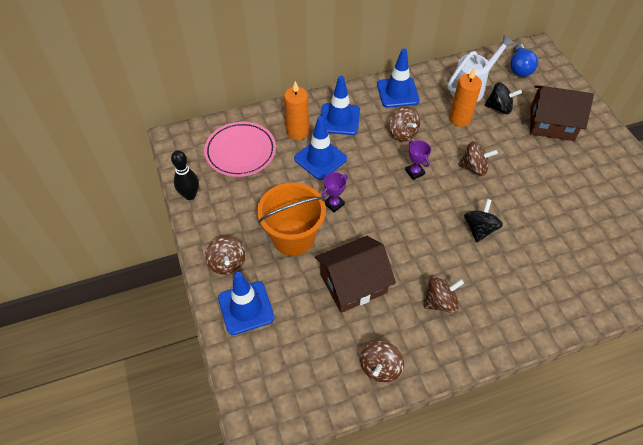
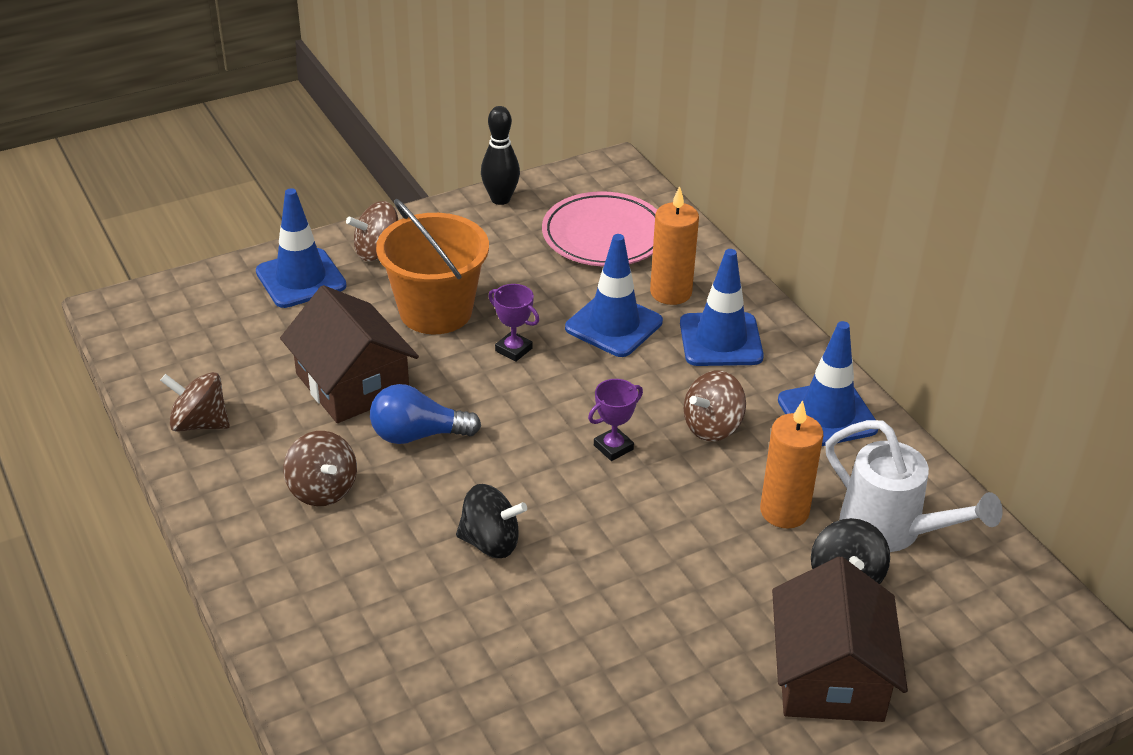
camera: 80 degrees right, 15 degrees down
(474, 167) = (649, 534): brown spinning top -> none
(519, 68) = (1004, 620): blue light bulb -> blue light bulb (417, 435)

